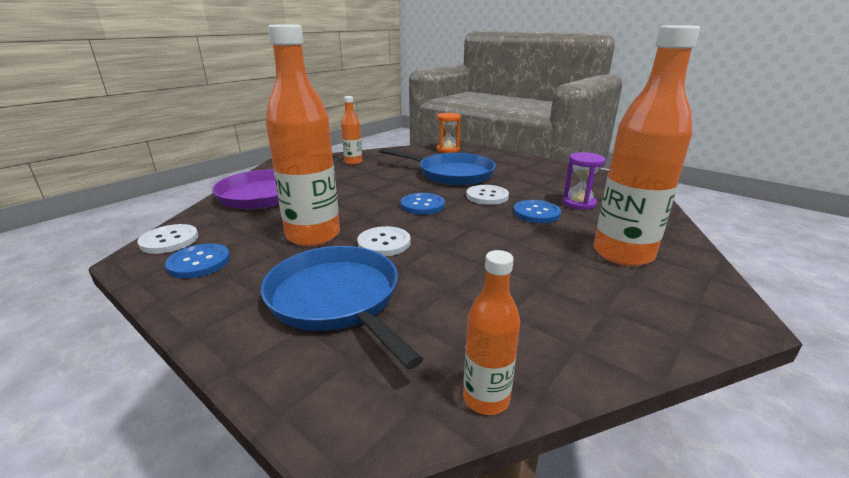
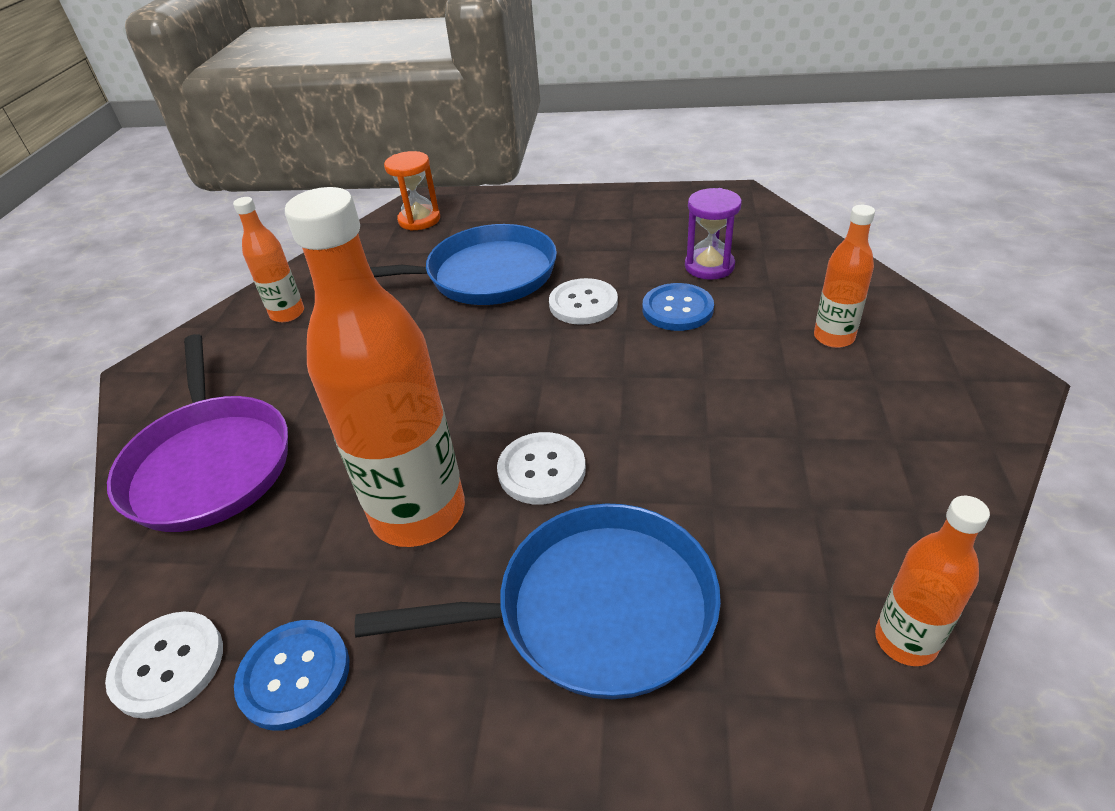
camera: 30 degrees left, 15 degrees up
(336, 299) = (594, 609): blue pan -> blue pan turned 150 degrees clockwise
(422, 205) = (513, 365): blue button -> none
(623, 254) = (833, 337): orange bottle -> orange bottle, size x0.50

